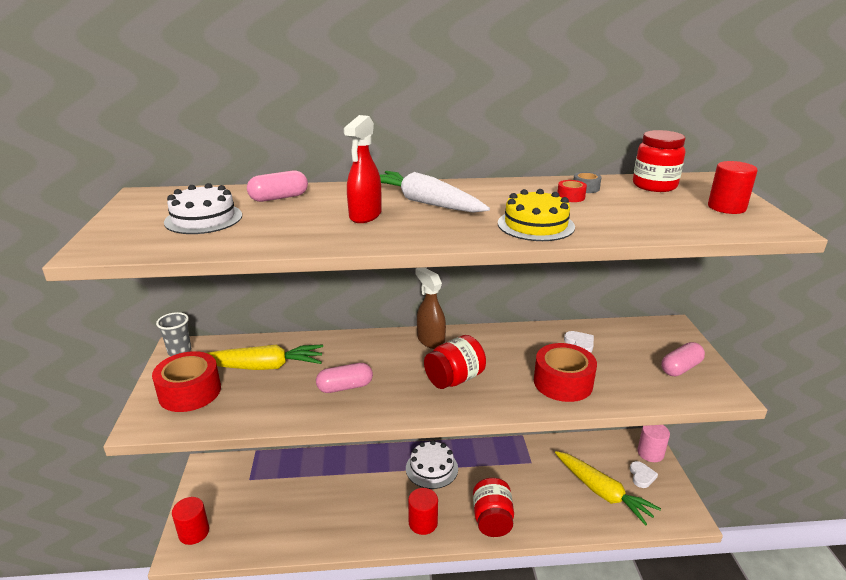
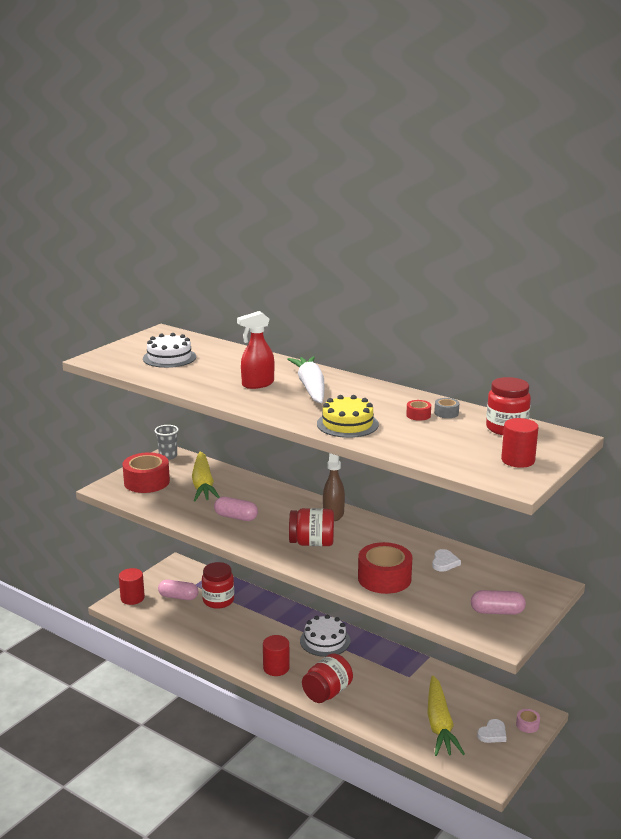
camera: 40 degrees right, 5 degrees down
(262, 367) = (203, 484): yellow carrot -> yellow carrot turned 45 degrees clockwise
(279, 198) = (231, 356): pink capsule -> pink capsule (178, 597)
(292, 483) = (218, 600): none -> red jar
(650, 453) = (527, 725): pink cylinder -> pink tape

